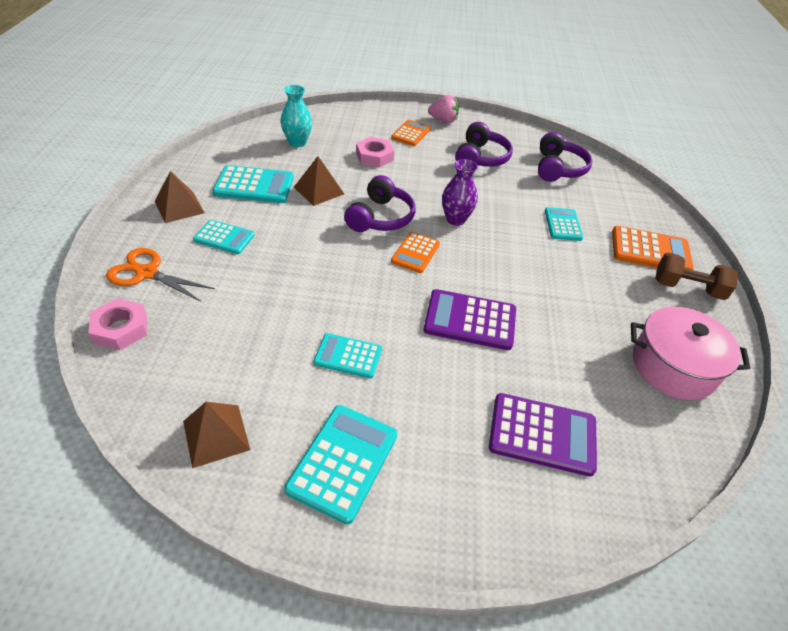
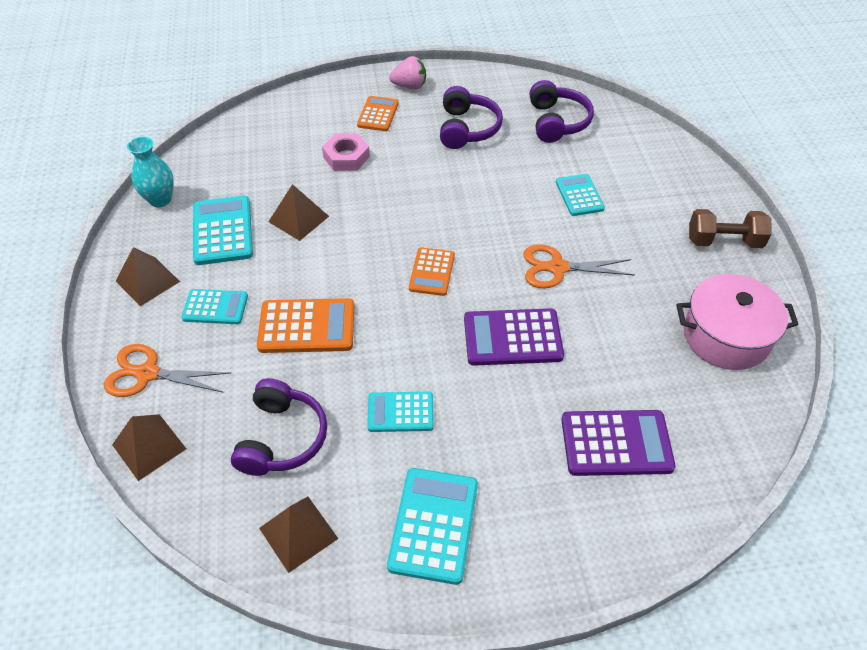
camera: 10 degrees left, 5 degrees up
(121, 329) = (149, 446): pink nut -> brown pyramid
(254, 185) = (222, 231): turquoise calculator -> turquoise calculator turned 90 degrees counterclockwise
(297, 142) = (250, 159): turquoise vase -> turquoise vase (160, 200)
(380, 217) = (379, 237): purple headphones -> purple headphones (282, 438)
(455, 219) = (462, 218): purple vase -> none
(527, 274) = (557, 268): none -> orange scissors
(650, 251) = (678, 205): orange calculator -> orange calculator (307, 326)

